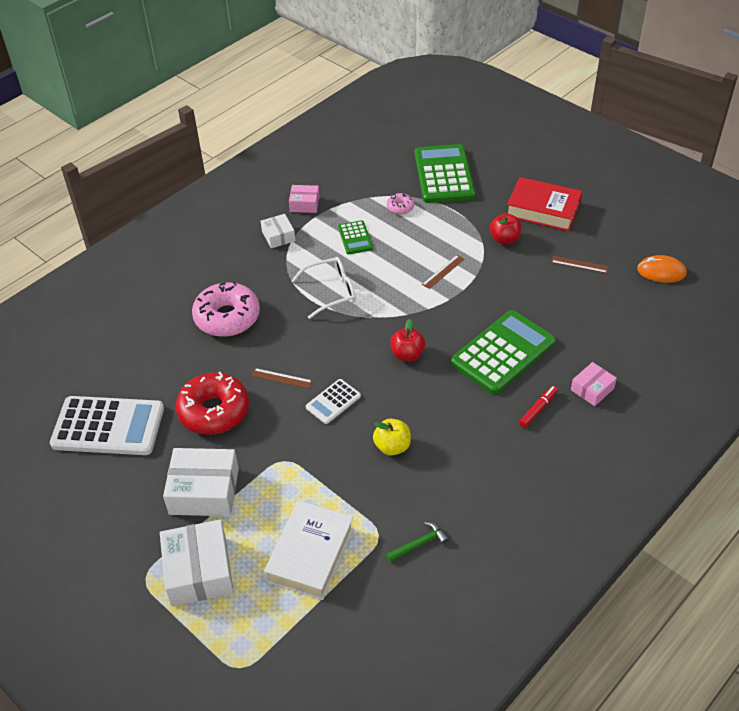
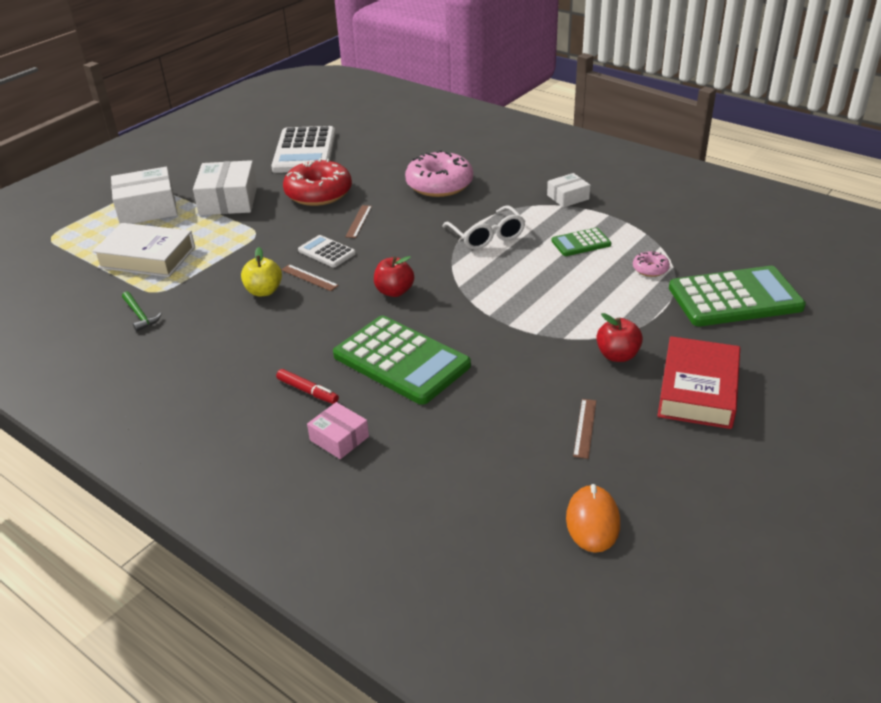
camera: 85 degrees right, 10 degrees down
(304, 204) = (628, 206): pink box -> none
(443, 271) = (538, 308): brown ruler -> brown ruler (309, 277)

